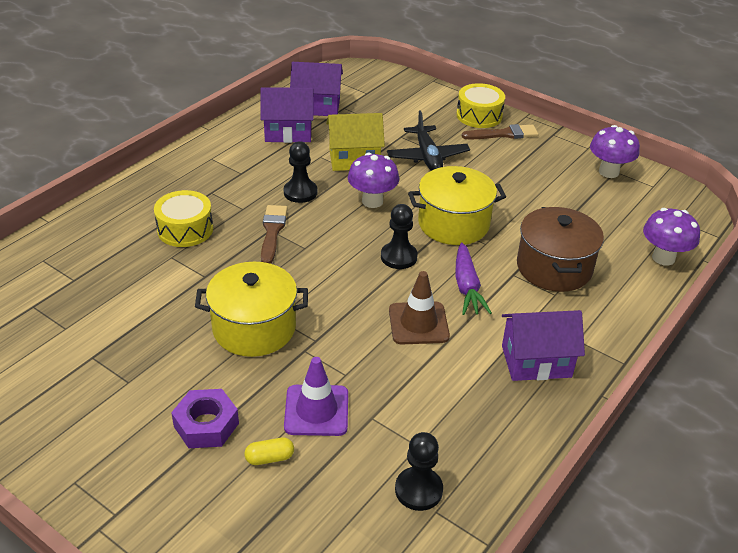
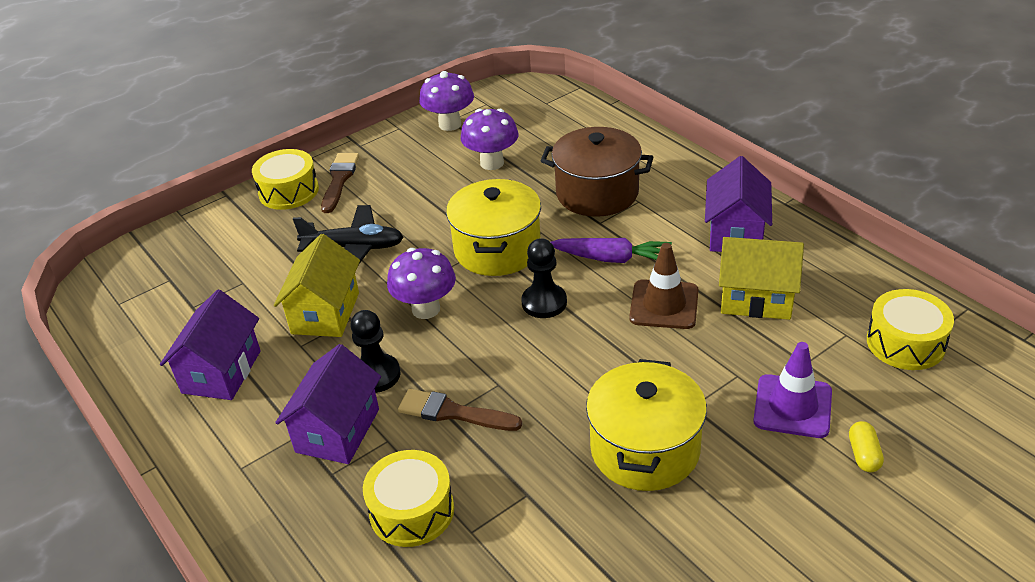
camera: 70 degrees left, 0 degrees up
(206, 425) = (810, 510): purple nut -> none
(317, 106) = (172, 334): purple house -> purple house (338, 430)
(418, 490) = (905, 343): black pawn -> yellow drum
(446, 381) = (756, 298): none -> yellow house
(663, 258) = (602, 124): purple mushroom -> purple mushroom (492, 163)

